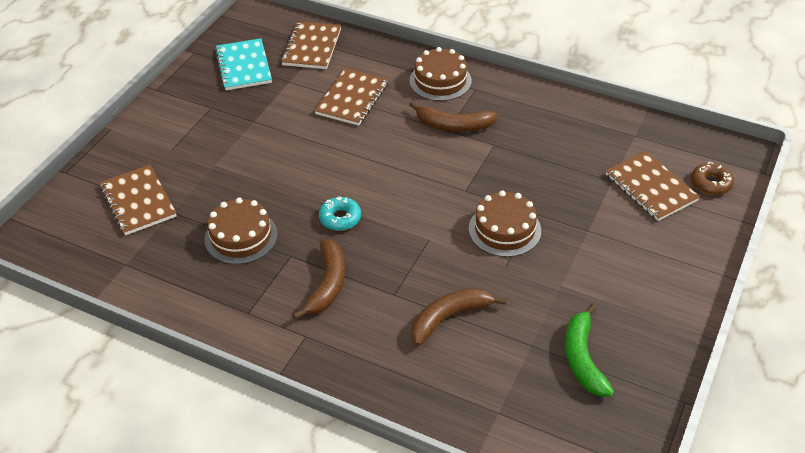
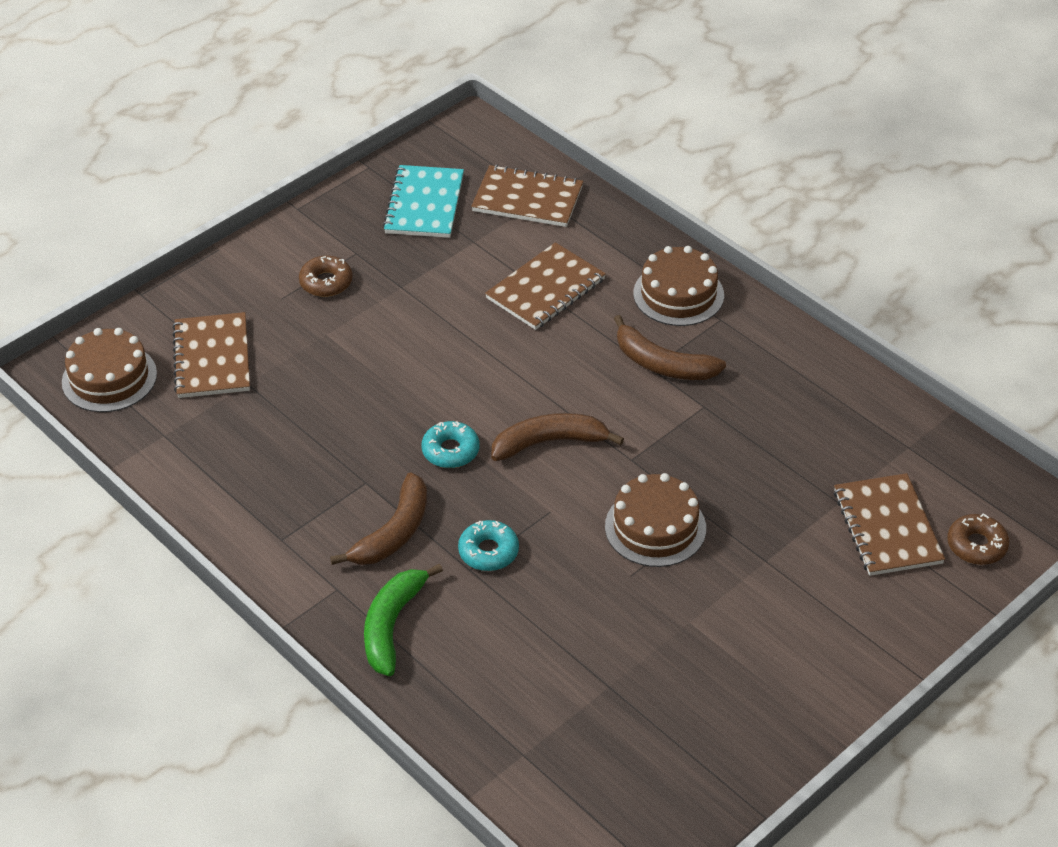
camera: 20 degrees right, 0 degrees up
(198, 131) = (326, 282): none -> brown donut
(241, 237) = (316, 440): brown cake -> brown cake (109, 378)
(312, 47) = (527, 199): brown notebook -> brown notebook turned 75 degrees clockwise
(401, 278) = (488, 551): none -> turquoise donut
(449, 318) = (523, 620): brown banana -> brown banana (549, 442)
(583, 358) = (665, 723): green banana -> green banana (392, 626)

